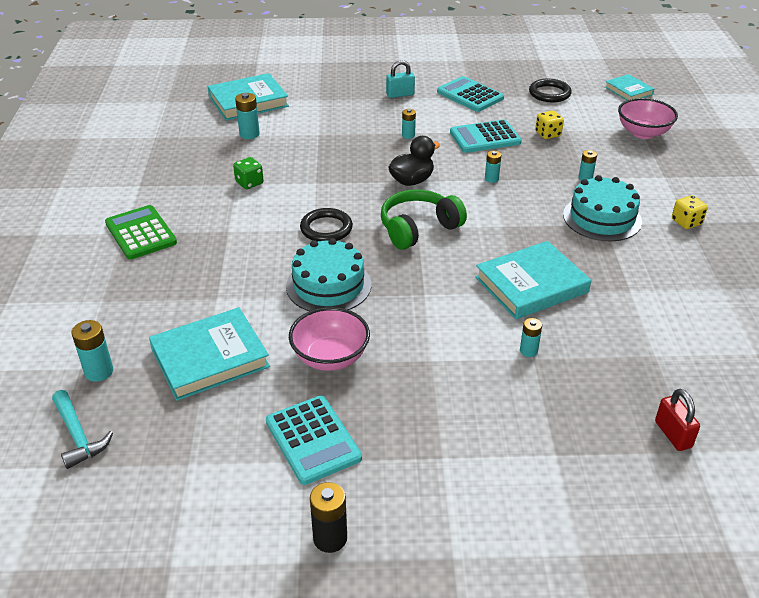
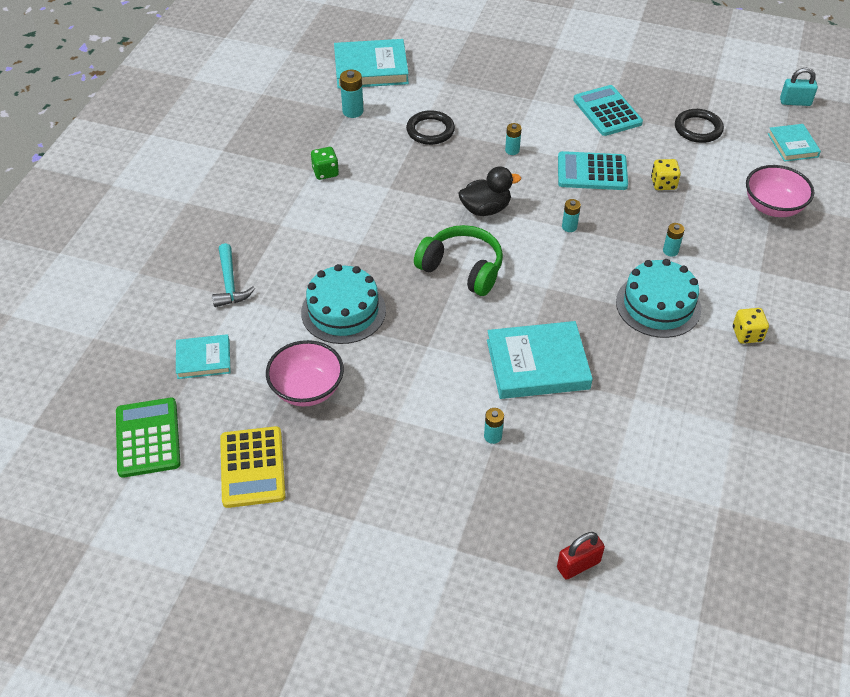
camera: 20 degrees right, 10 degrees up
(78, 436) = (66, 403): turquoise hammer -> turquoise hammer (230, 283)
(99, 371) = (107, 345): turquoise battery -> none
(140, 233) = (201, 206): green calculator -> green calculator (148, 438)
(210, 358) = (203, 359): turquoise book -> turquoise book, size x0.58
(313, 440) = (252, 467): turquoise calculator -> yellow calculator
(326, 228) = (372, 245): black ring -> black ring (430, 130)
(330, 538) = (222, 563): black battery -> none
(400, 94) = (532, 94): turquoise padlock -> turquoise padlock (795, 102)
(418, 228) = (462, 269): green headphones -> green headphones turned 45 degrees clockwise
(673, 434) = (578, 565): red padlock -> red padlock turned 60 degrees clockwise

